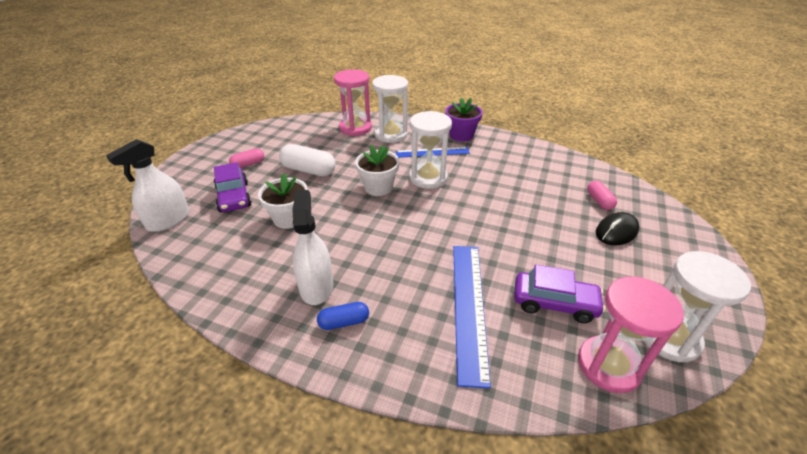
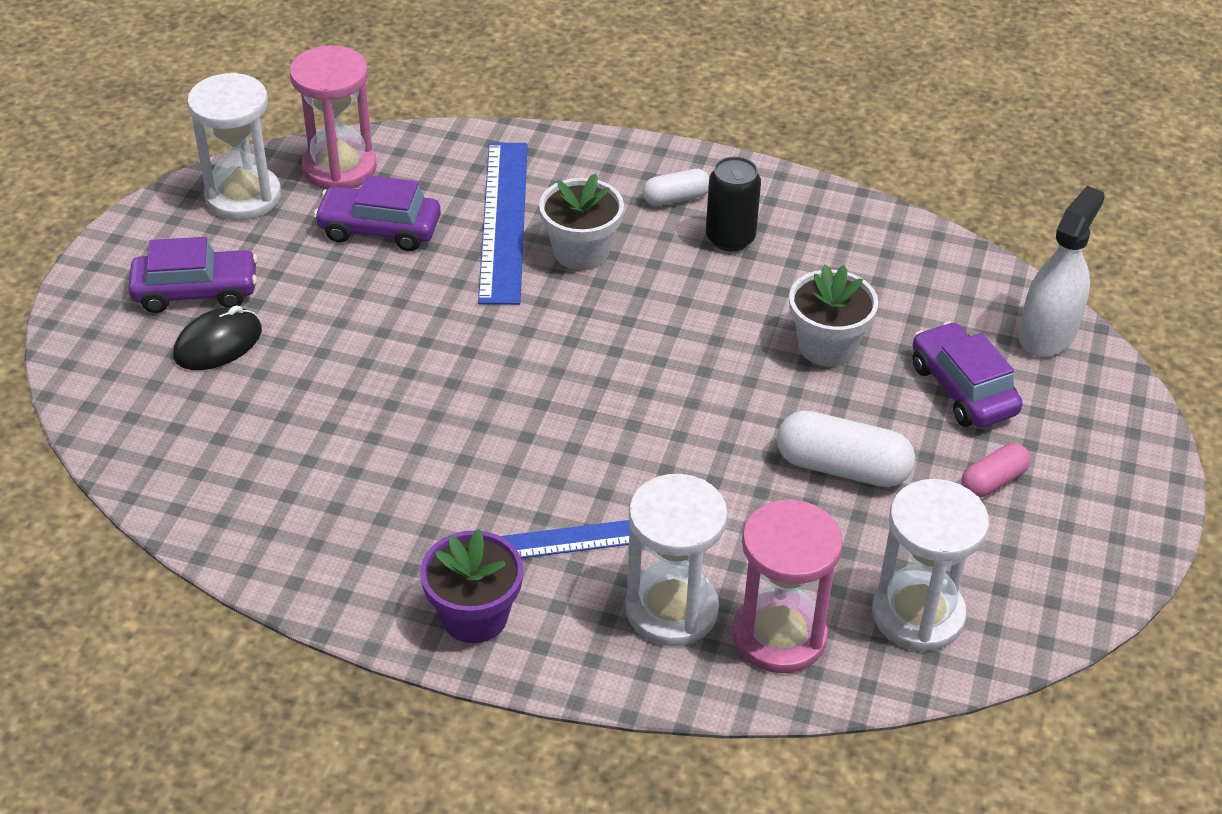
camera: 175 degrees right, 5 degrees up
(316, 286) = (730, 238): white spray bottle -> black can
(344, 322) = (676, 198): blue capsule -> white capsule
(378, 187) = (672, 426): white flower pot -> white flower pot (581, 251)
(428, 178) = (565, 457): white hourglass -> white hourglass (918, 614)
(599, 201) = (211, 410): pink capsule -> none
(650, 262) = (196, 292): none -> purple car

